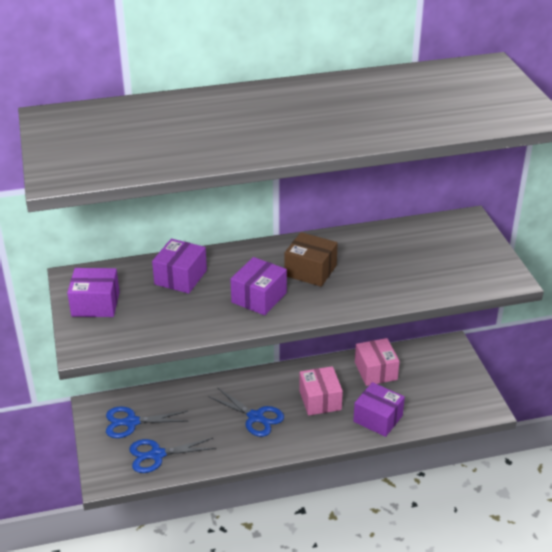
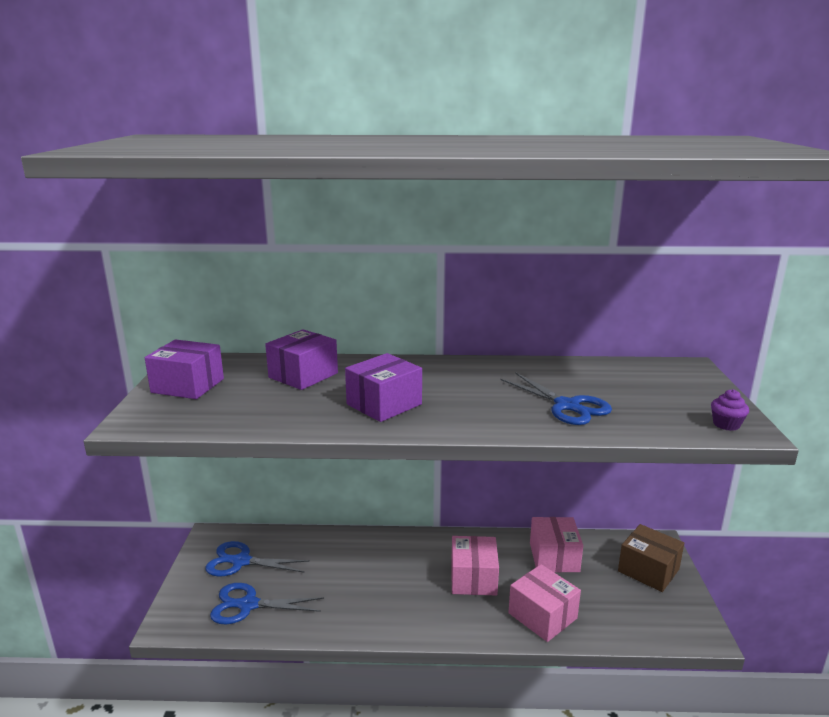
camera: 15 degrees right, 15 degrees down
(255, 417) = (386, 583): blue scissors -> blue scissors (567, 406)
(310, 270) = (464, 388): brown box -> brown box (648, 570)
(378, 418) = (542, 616): purple box -> pink box
(498, 276) = (726, 424): none -> purple cupcake

